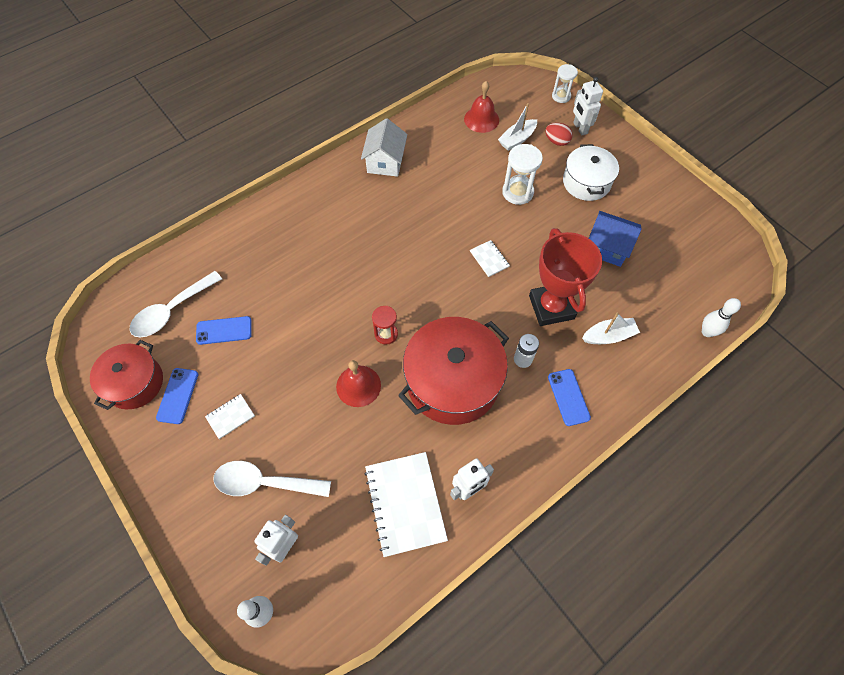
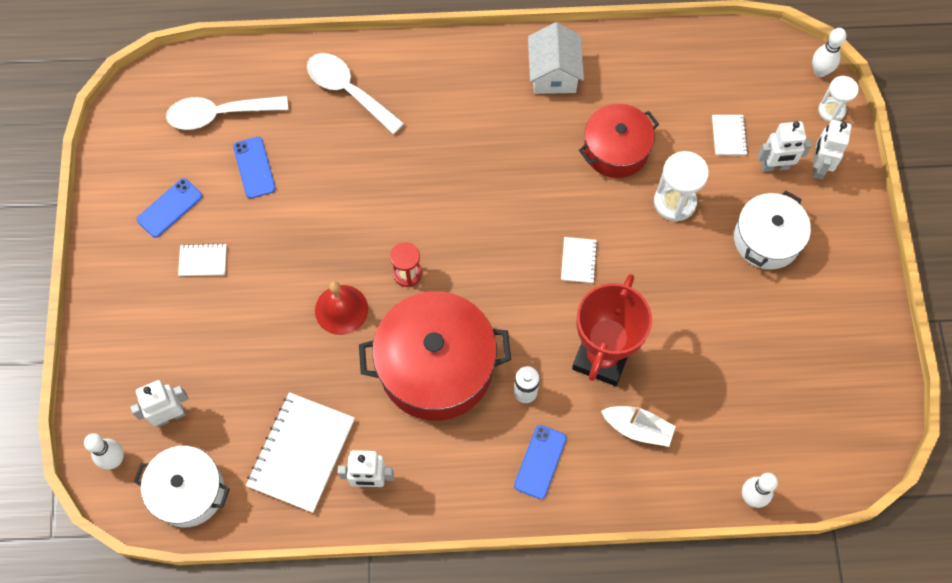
camera: 35 degrees right, 5 degrees up
(135, 383) = (140, 169): red pot -> red pot (616, 150)
(224, 330) = (254, 167): blue phone -> blue phone turned 45 degrees clockwise
(265, 483) = (191, 346): white spoon -> white spoon (348, 91)
(341, 594) = (188, 491): none -> white pot
(385, 161) = (553, 73): white house -> white house turned 45 degrees counterclockwise
(481, 119) = (707, 84): red bell -> none
(517, 139) = (728, 136): white boat -> white notebook
(537, 80) = (820, 71): none -> white bowling pin
(556, 141) = (775, 166): red egg -> white robot
(607, 247) = (722, 331): blue house -> none

